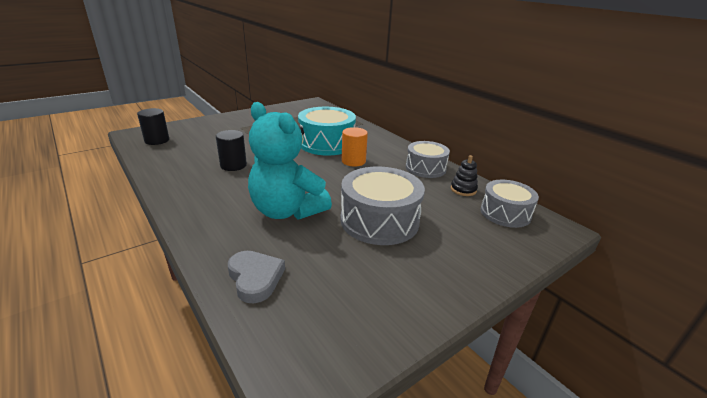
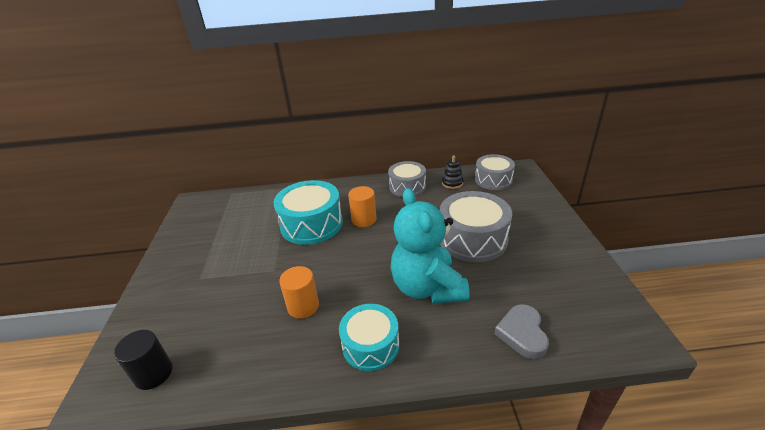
camera: 55 degrees left, 5 degrees up
(206, 201) = (370, 345): none -> turquoise drum
(233, 165) = (303, 306): black cylinder -> orange cylinder
(255, 278) = (522, 333): grey heart -> grey heart turned 90 degrees counterclockwise
(287, 211) = (427, 288): turquoise teddy bear -> turquoise teddy bear turned 90 degrees clockwise

